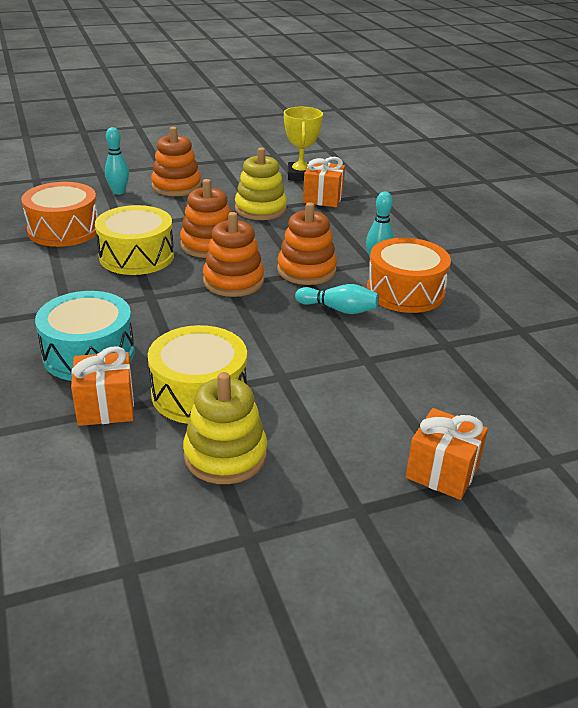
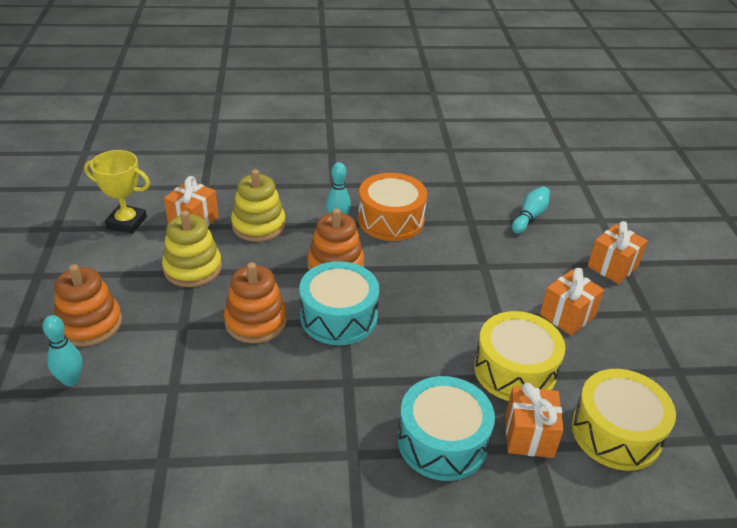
camera: 75 degrees left, 5 degrees up
(64, 230) = (154, 445): orange drum -> none
(136, 256) = (256, 382): yellow drum -> yellow drum (616, 432)
(225, 455) = (594, 368): yellow stacking toy -> yellow stacking toy (258, 225)
(233, 281) = (338, 316): orange stacking toy -> turquoise drum
(311, 430) = (567, 315): none -> orange gift
(339, 309) = (408, 262): turquoise bowling pin -> turquoise bowling pin (529, 217)

